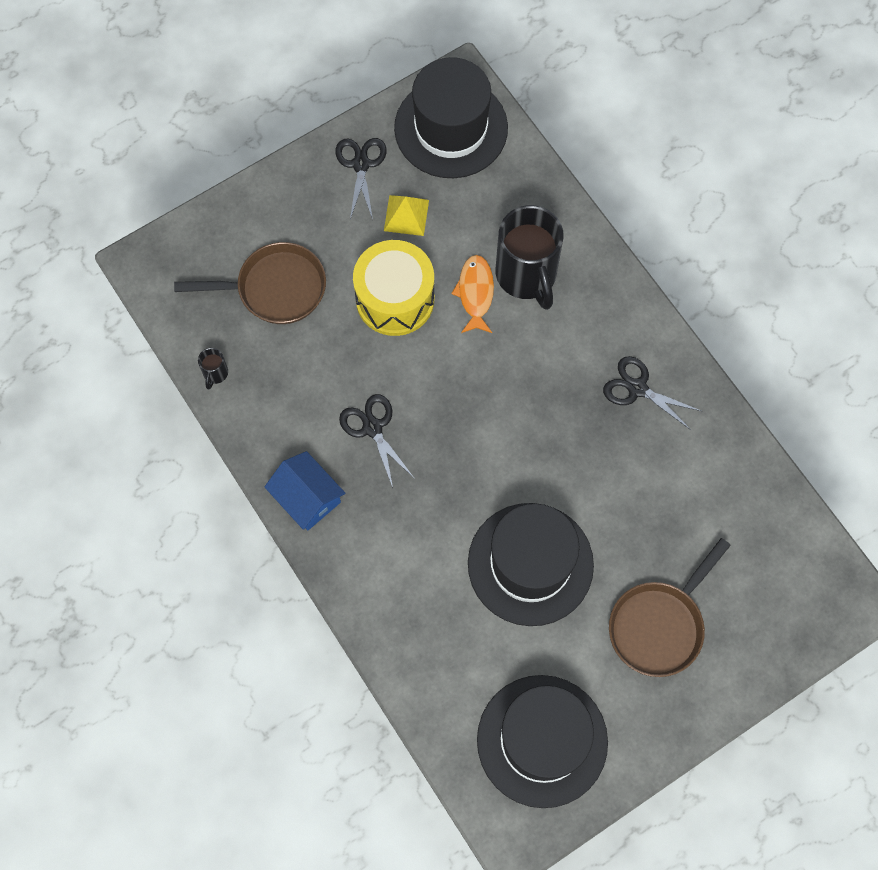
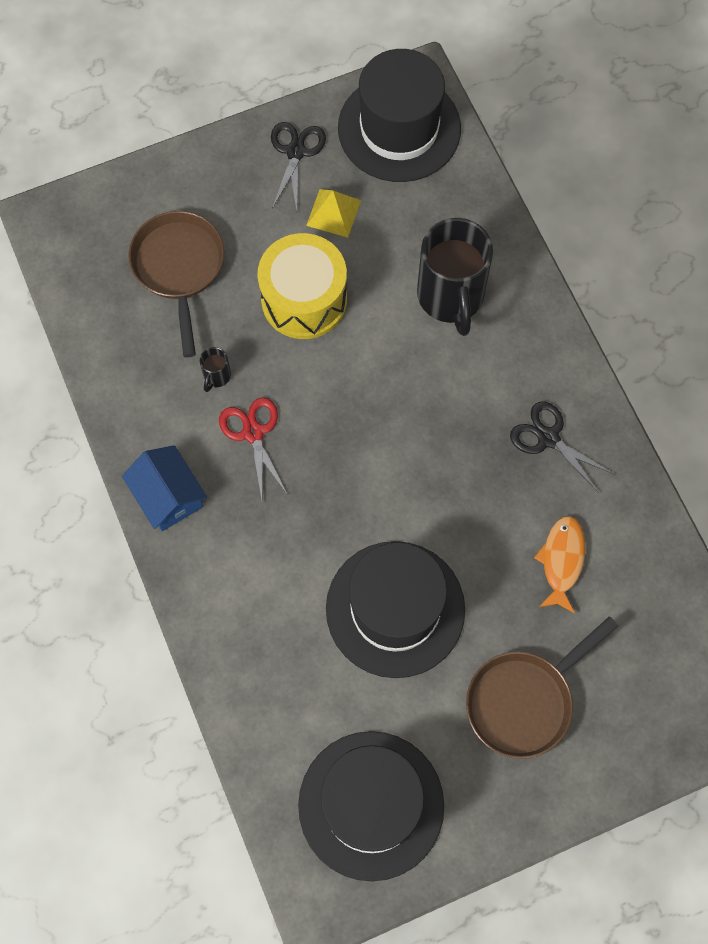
camera: 10 degrees right, 0 degrees up
(215, 373) = (97, 347): black mug -> black mug (216, 376)
(275, 288) = (179, 268): brown pan -> brown pan turned 105 degrees counterclockwise
(372, 428) = (253, 433): black scissors -> red scissors
(475, 293) = (391, 307): orange fish -> orange fish (561, 561)

